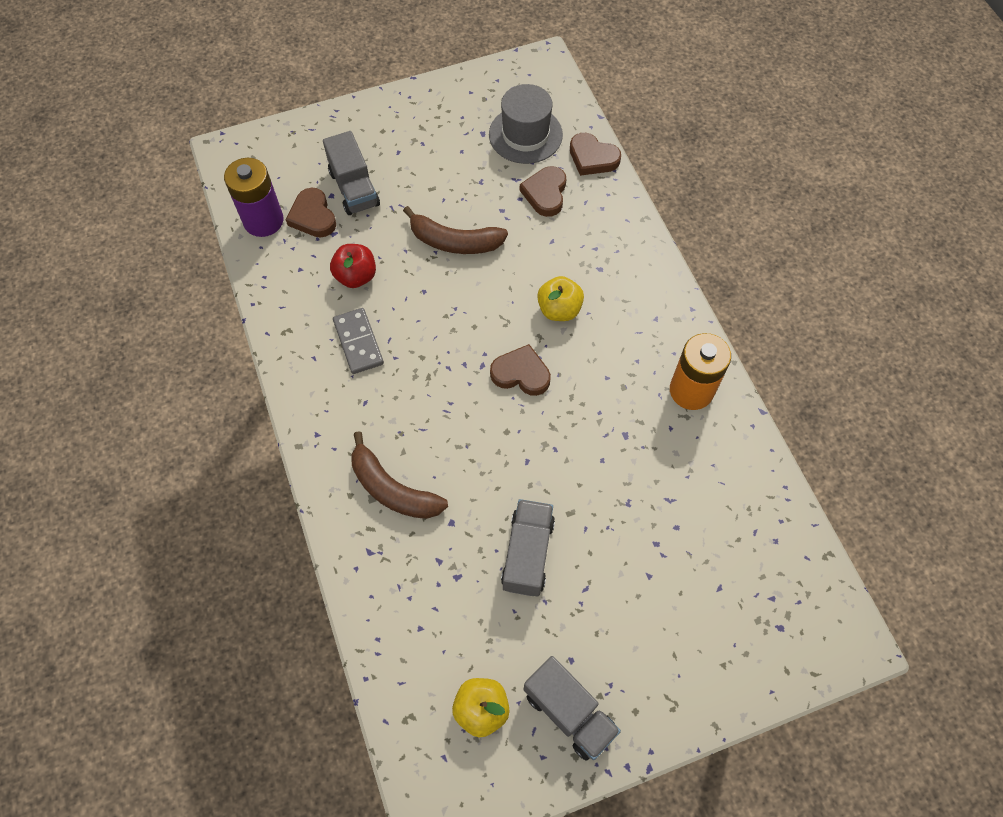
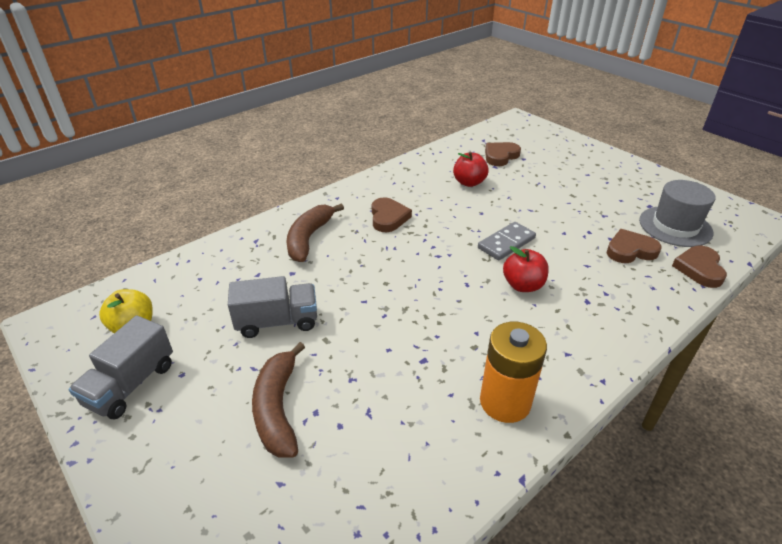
camera: 70 degrees right, 25 degrees down
(263, 221) = (480, 141): purple battery -> none
(354, 188) = (538, 165): grey truck -> none
(358, 342) = (417, 196): grey domino -> grey domino (506, 243)
(454, 241) = (537, 216): brown banana -> brown banana (278, 408)
(521, 373) = (444, 278): brown heart -> brown heart (388, 218)
(559, 309) = (523, 285): yellow apple -> red apple

